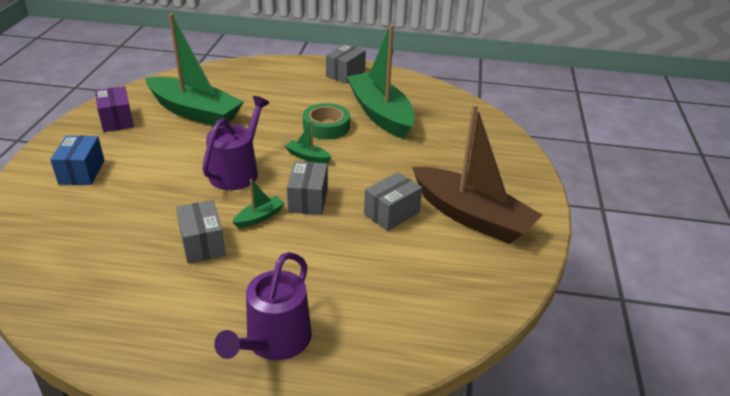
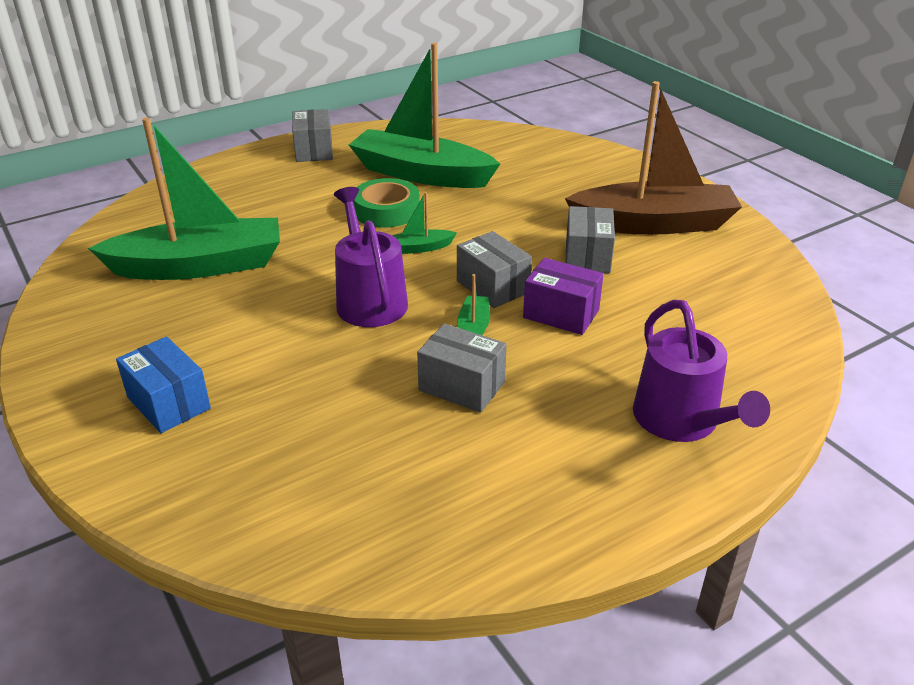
camera: 40 degrees left, 0 degrees up
(117, 120) = (104, 324): purple box -> purple box (561, 314)

